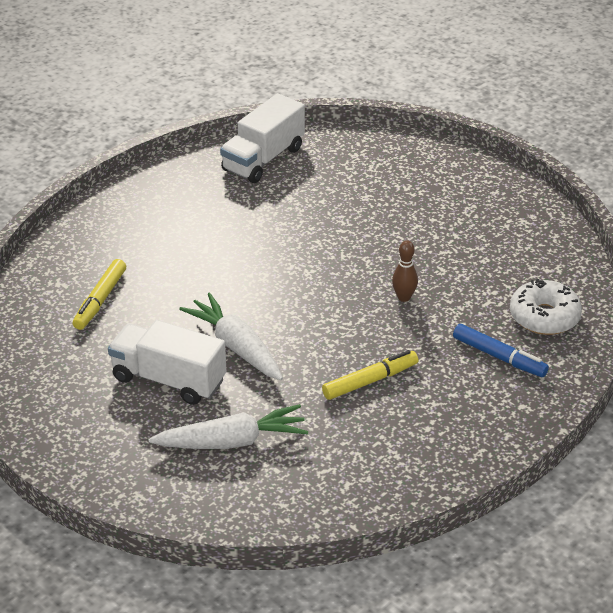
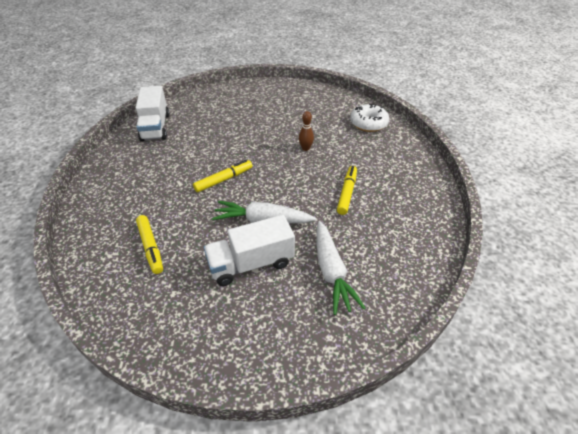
camera: 45 degrees left, 5 degrees up
(232, 441) = (331, 272): white carrot -> white carrot turned 135 degrees clockwise
(255, 275) = (224, 179): none -> yellow marker
(499, 357) = (378, 148): blue marker -> none

